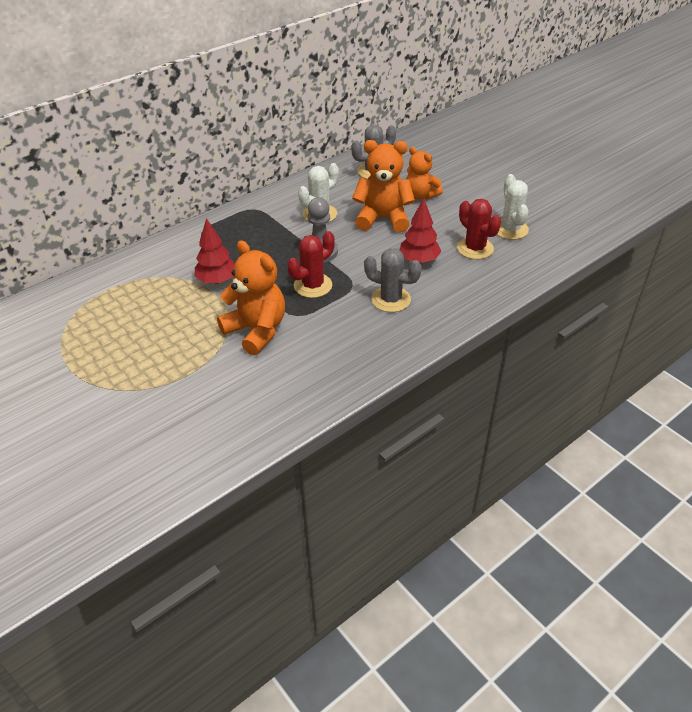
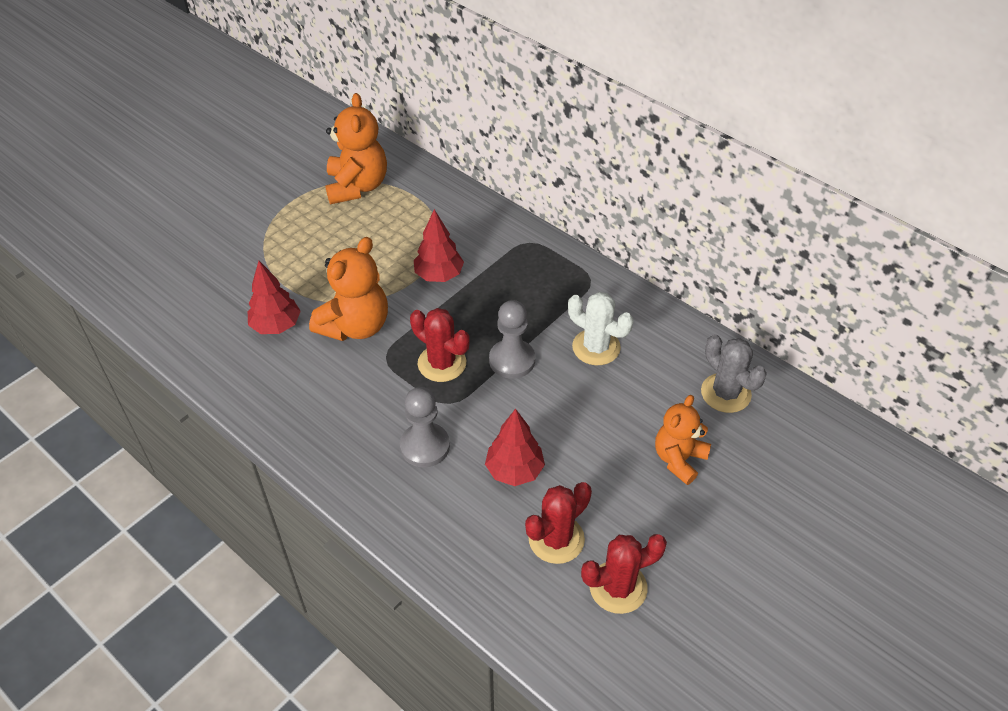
camera: 80 degrees right, 5 degrees up
(238, 380) = (276, 326): none -> red tree
(383, 218) = (604, 419): orange teddy bear -> orange teddy bear (357, 186)
(391, 299) = (425, 446): grey cactus -> grey pawn
(510, 229) = (618, 587): white cactus -> red cactus

